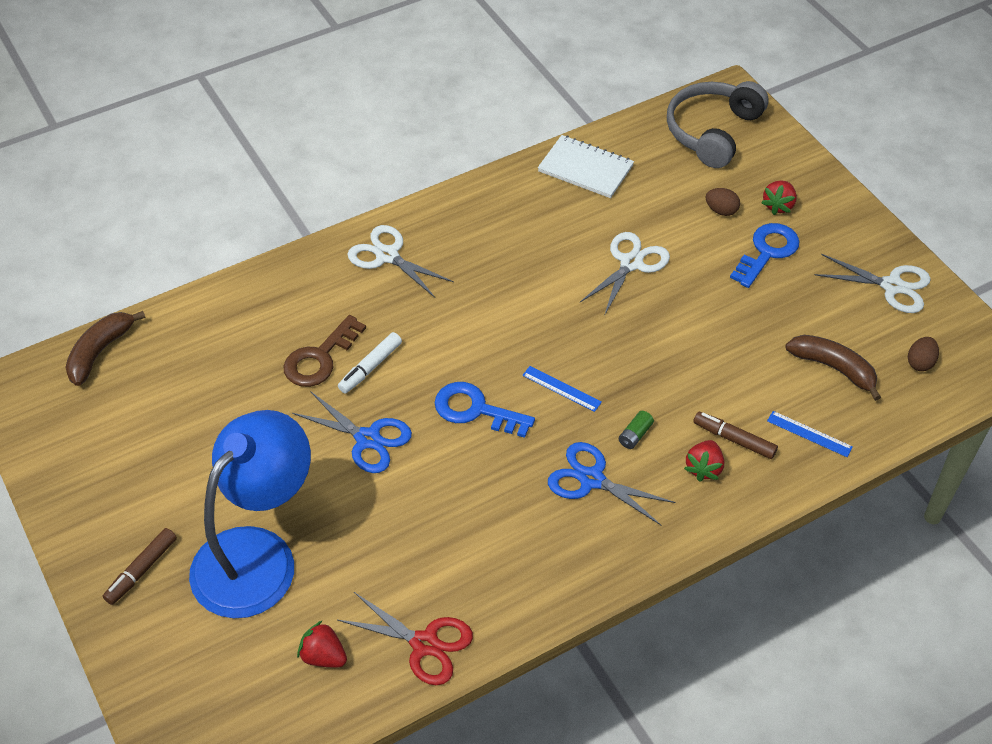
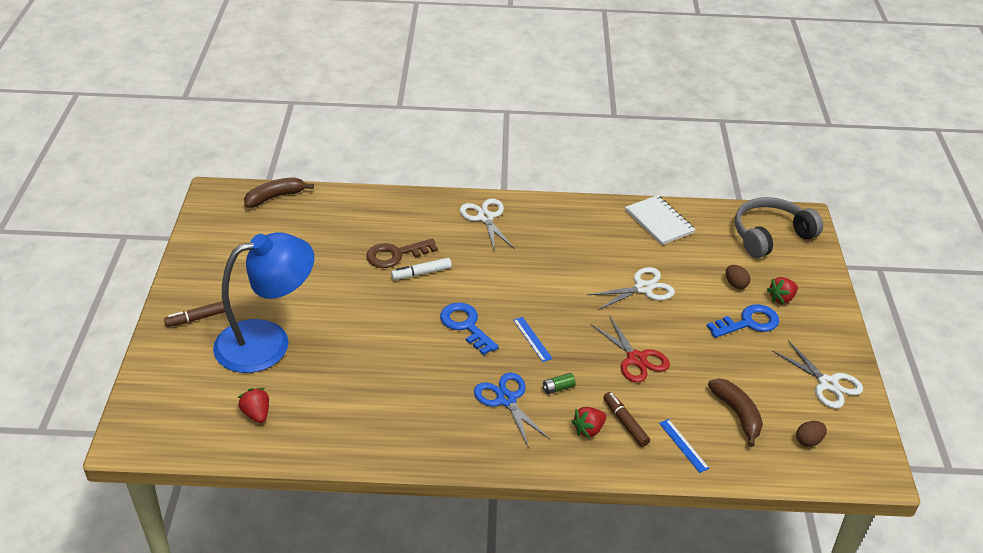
camera: 30 degrees right, 10 degrees down
(368, 439) = (385, 311): blue scissors -> none
(424, 644) = (320, 438): red scissors -> red scissors (636, 359)

